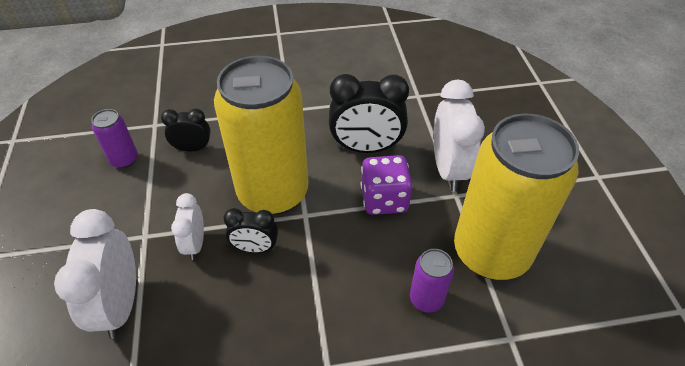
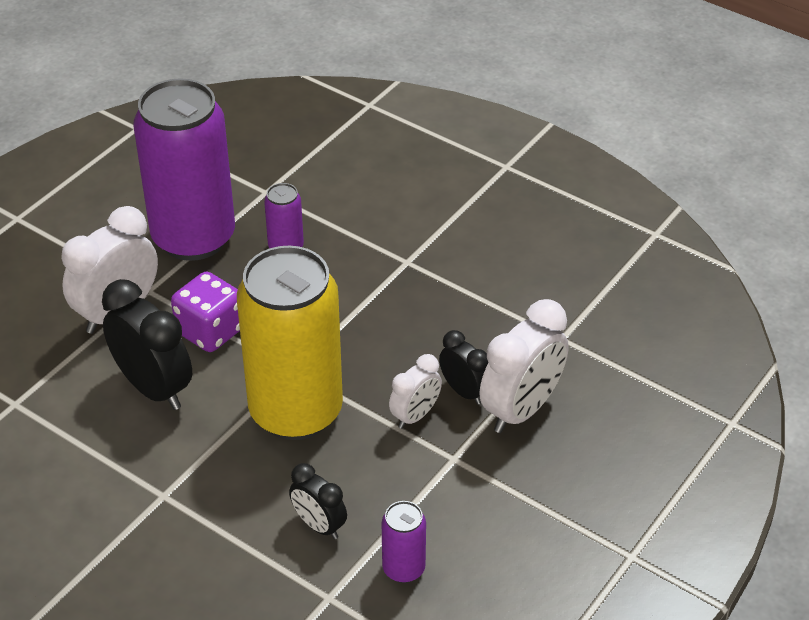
camera: 135 degrees left, 5 degrees down
(255, 248) = (368, 374): black clock -> black clock (464, 391)
(491, 252) = (193, 237): yellow can -> purple can

